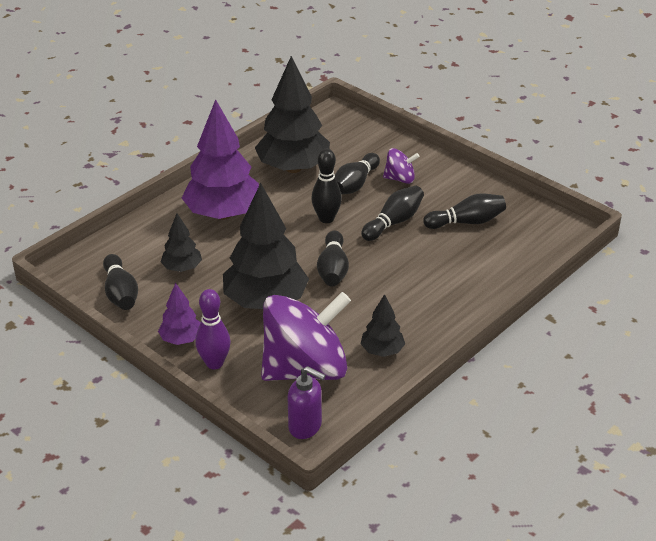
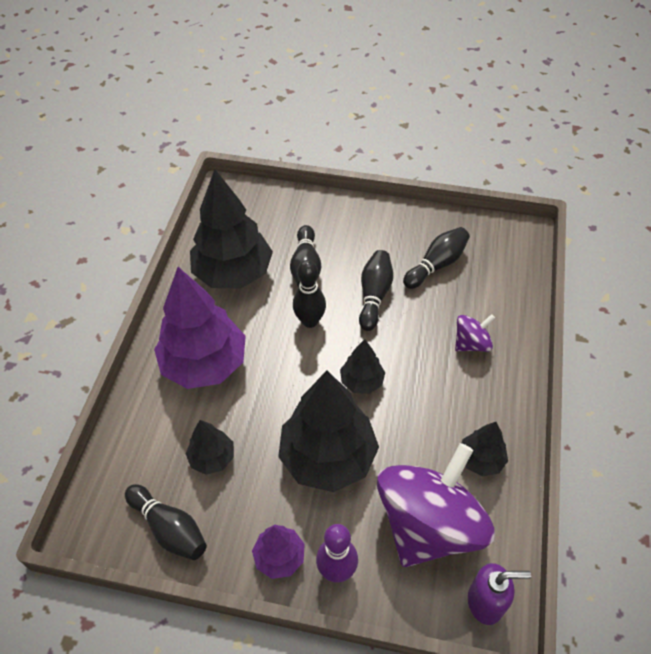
camera: 30 degrees left, 15 degrees up
(333, 269) = (362, 381): black bowling pin -> black tree
(400, 179) = (342, 241): purple spinning top -> purple spinning top (471, 343)

